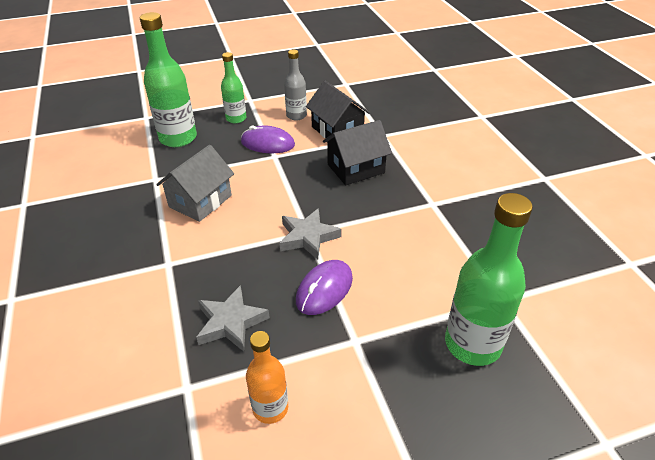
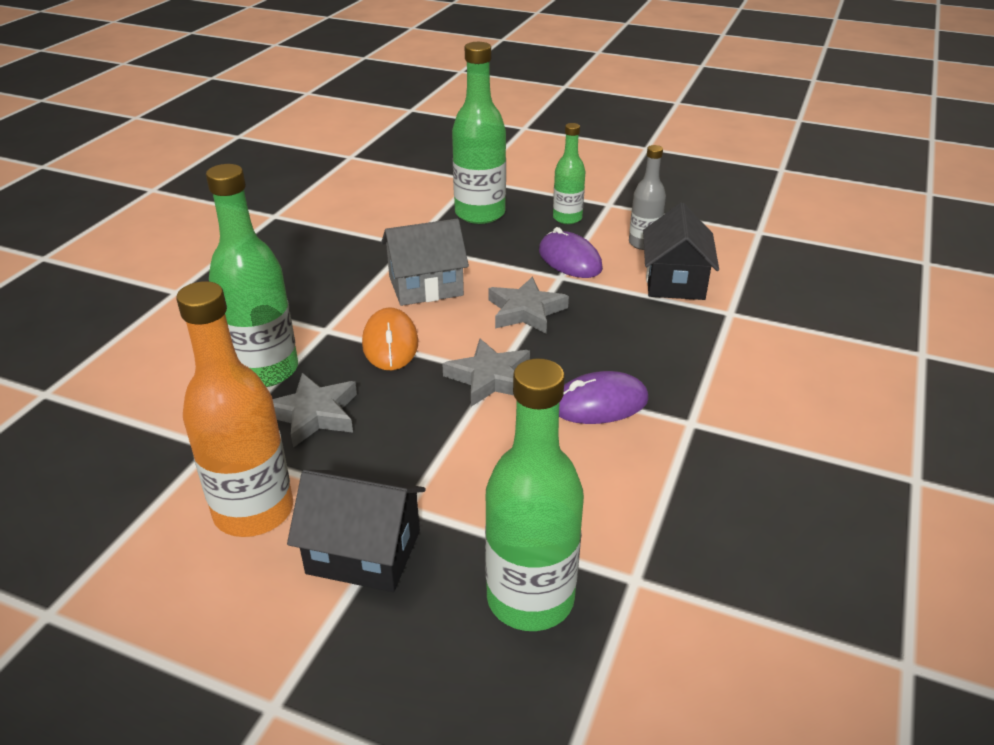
camera: 40 degrees right, 5 degrees down
(159, 314) = (265, 370): none -> green bottle
(223, 249) = (390, 343): none -> orange mouse
(270, 408) = (254, 511): orange bottle -> orange bottle, size x1.73
(280, 186) = (525, 311): none -> grey star
(324, 289) = (439, 439): purple mouse -> purple mouse (599, 403)
(356, 169) = (641, 334): black house -> black house (363, 552)

